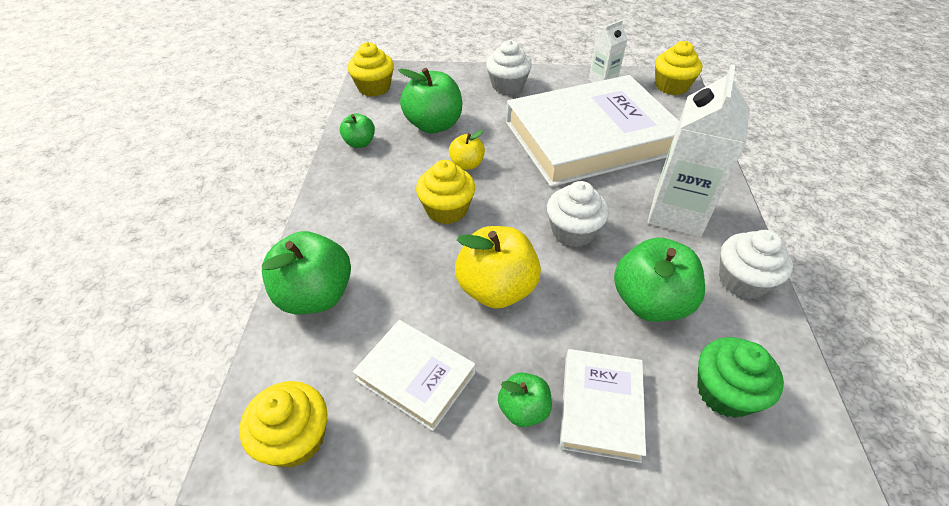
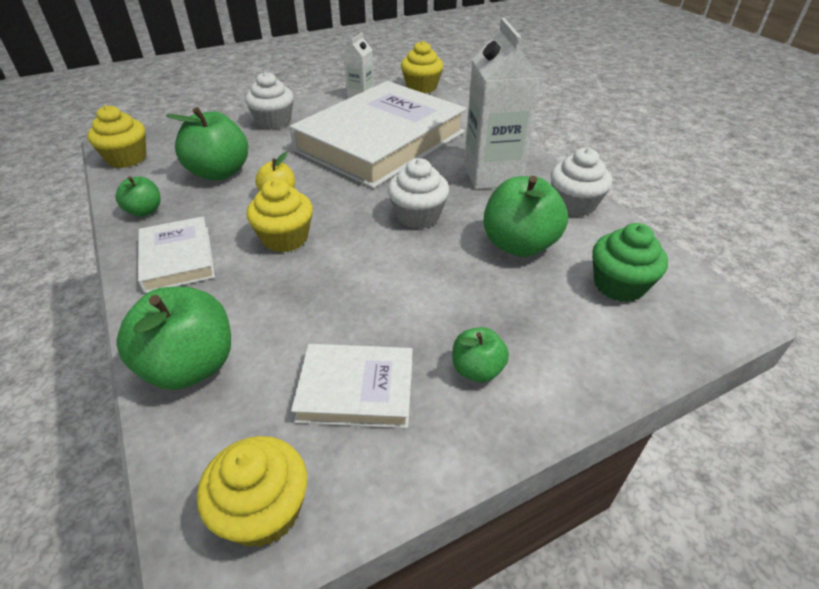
camera: 30 degrees left, 5 degrees down
(496, 289) = (382, 285): yellow apple -> none
(600, 407) = (538, 337): white book -> white book (178, 258)

